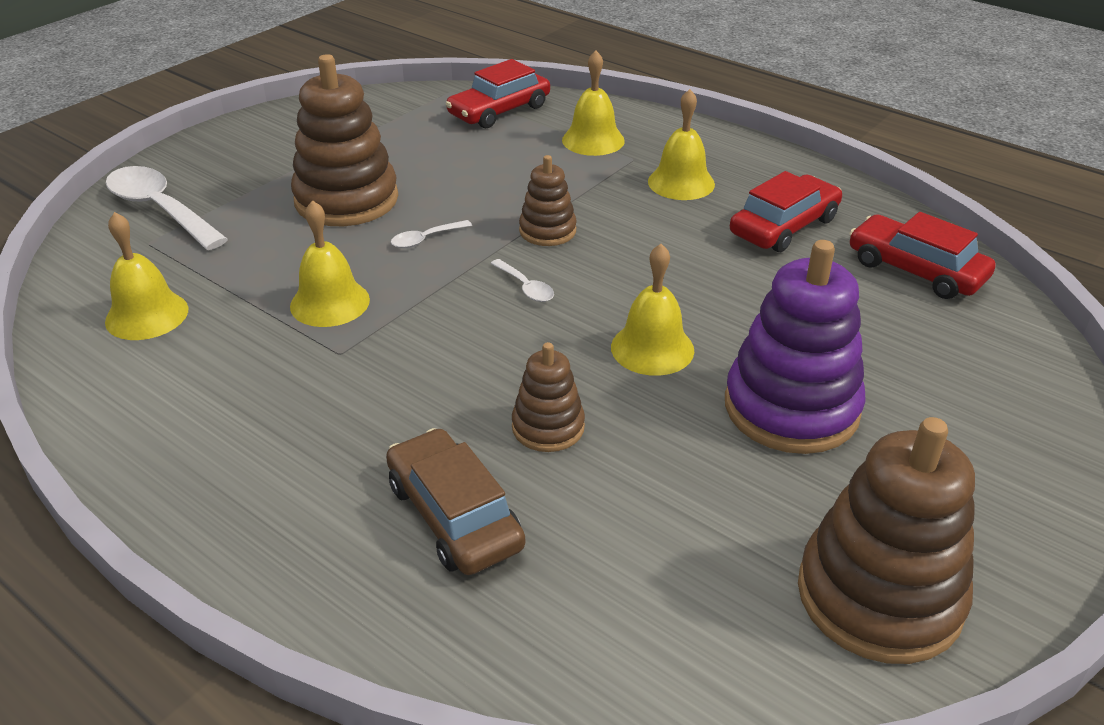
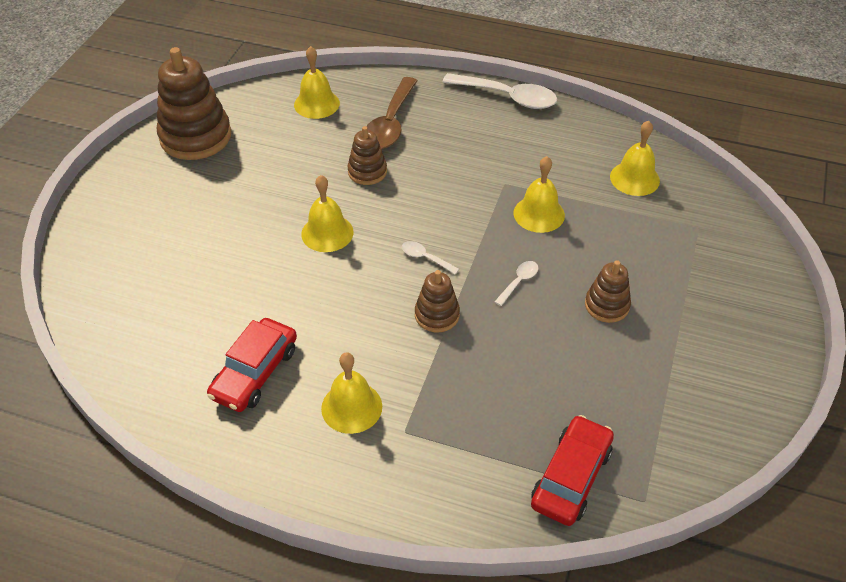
camera: 160 degrees right, 10 degrees up
(160, 209) = (727, 258): white spoon -> white spoon (507, 97)
(346, 200) = (607, 305): brown stacking toy -> brown stacking toy, size x0.53
(454, 515) = (390, 123): brown car -> brown spoon
(593, 140) = (454, 451): yellow bell -> yellow bell (316, 104)
(791, 408) = (239, 214): purple stacking toy -> none
(916, 270) = (152, 350): red car -> none

